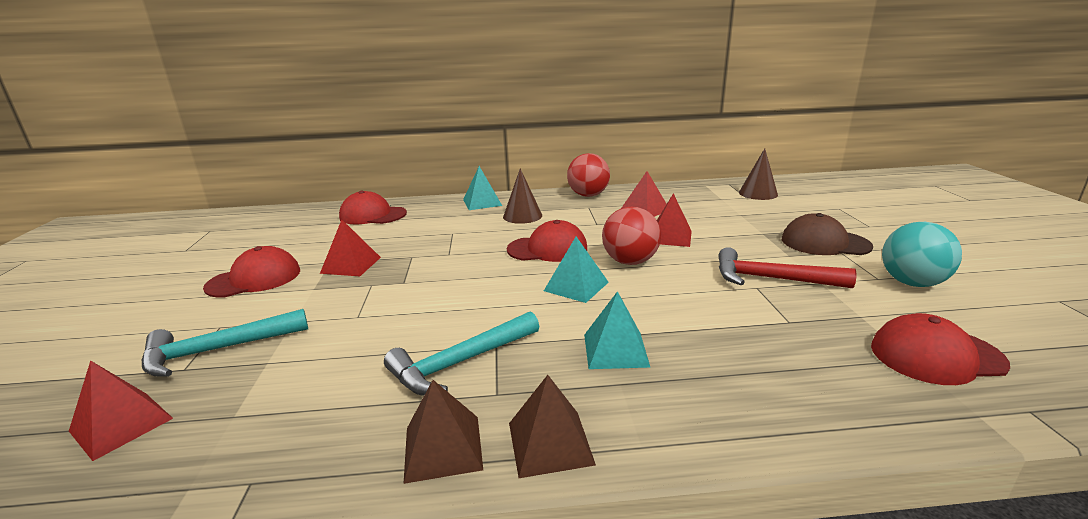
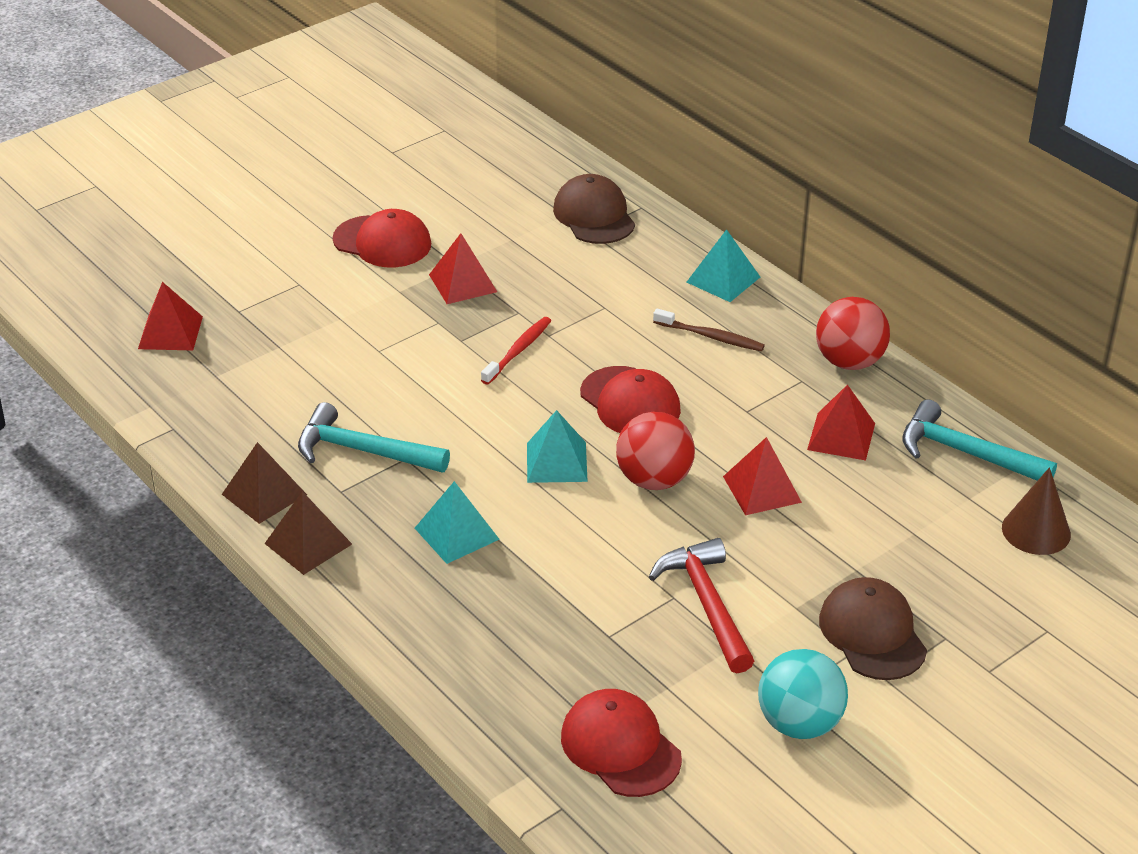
camera: 55 degrees right, 15 degrees up
(217, 350) = (271, 309): turquoise hammer -> turquoise hammer (965, 453)
(373, 215) = (594, 215): red cap -> brown cap
(447, 267) = (518, 351): none -> red toothbrush
(522, 216) = (711, 337): brown cone -> brown toothbrush

